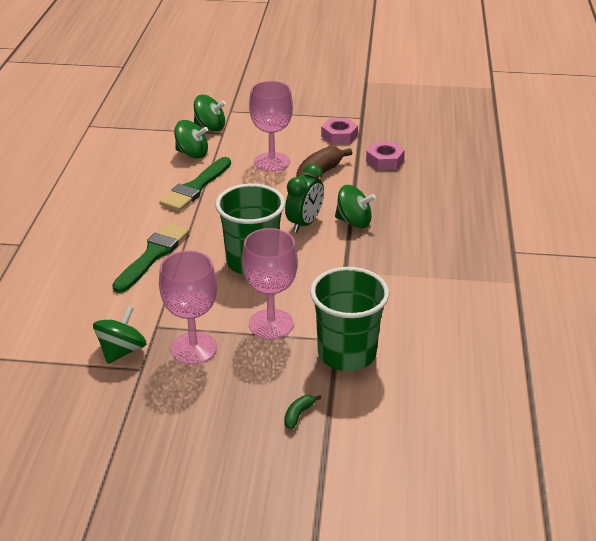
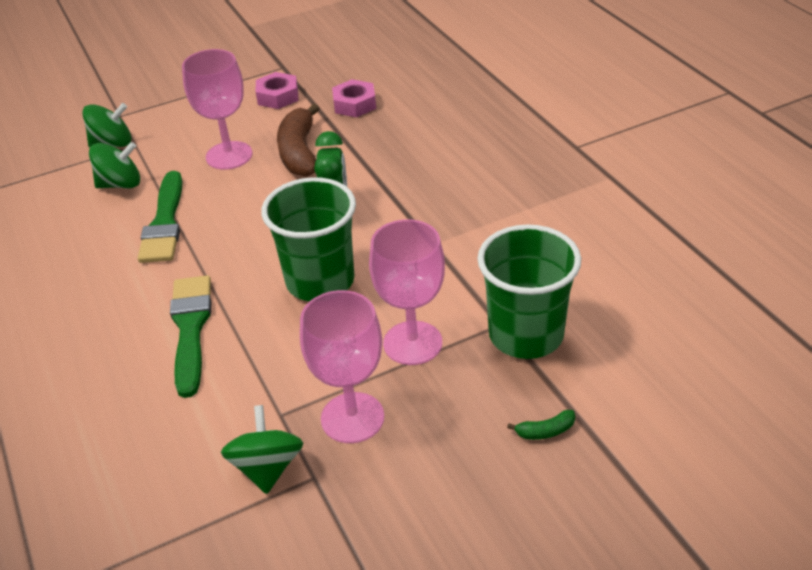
camera: 30 degrees left, 5 degrees up
(298, 414) = (545, 431): green banana -> green banana turned 105 degrees counterclockwise
(354, 222) = (388, 185): green spinning top -> none

